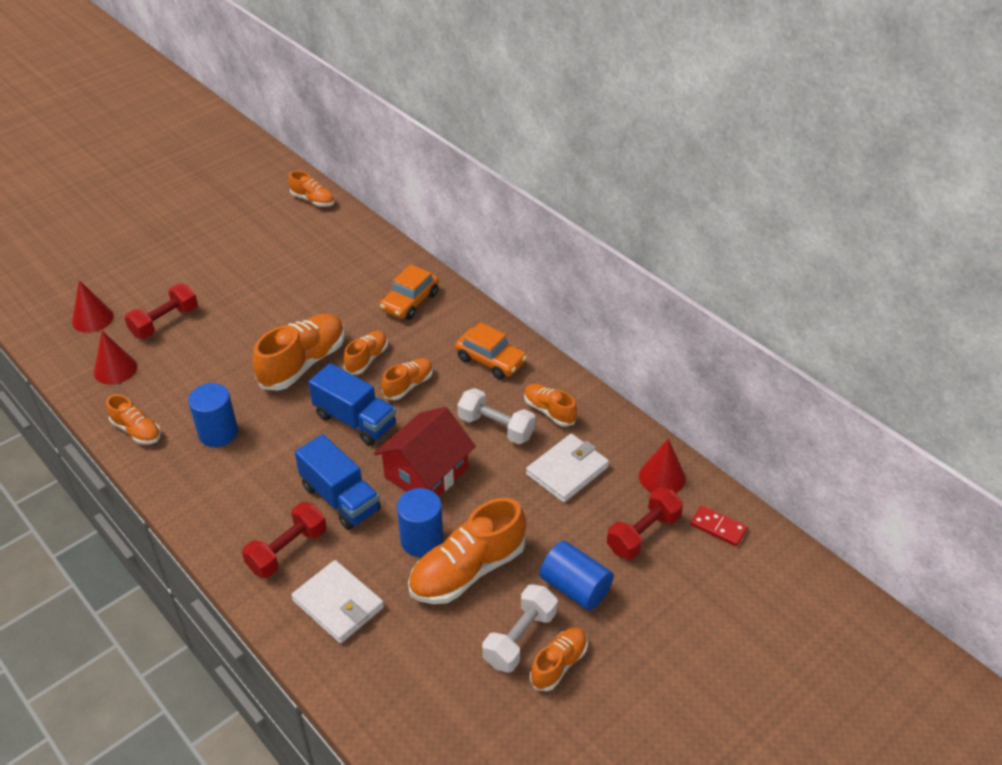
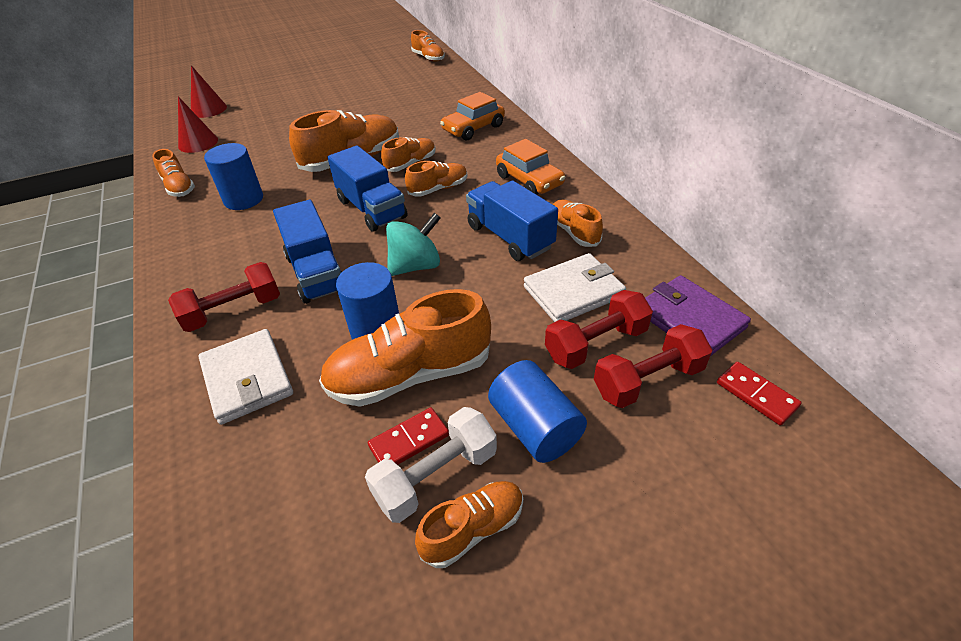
camera: 20 degrees right, 0 degrees up
(165, 322) = (260, 118): red dumbbell -> red dumbbell (596, 344)
(426, 473) = (416, 266): red house -> turquoise spinning top
(490, 619) = (409, 441): none -> red domino
(496, 427) = (510, 237): white dumbbell -> blue truck
(662, 477) = (690, 320): red cone -> purple wallet

